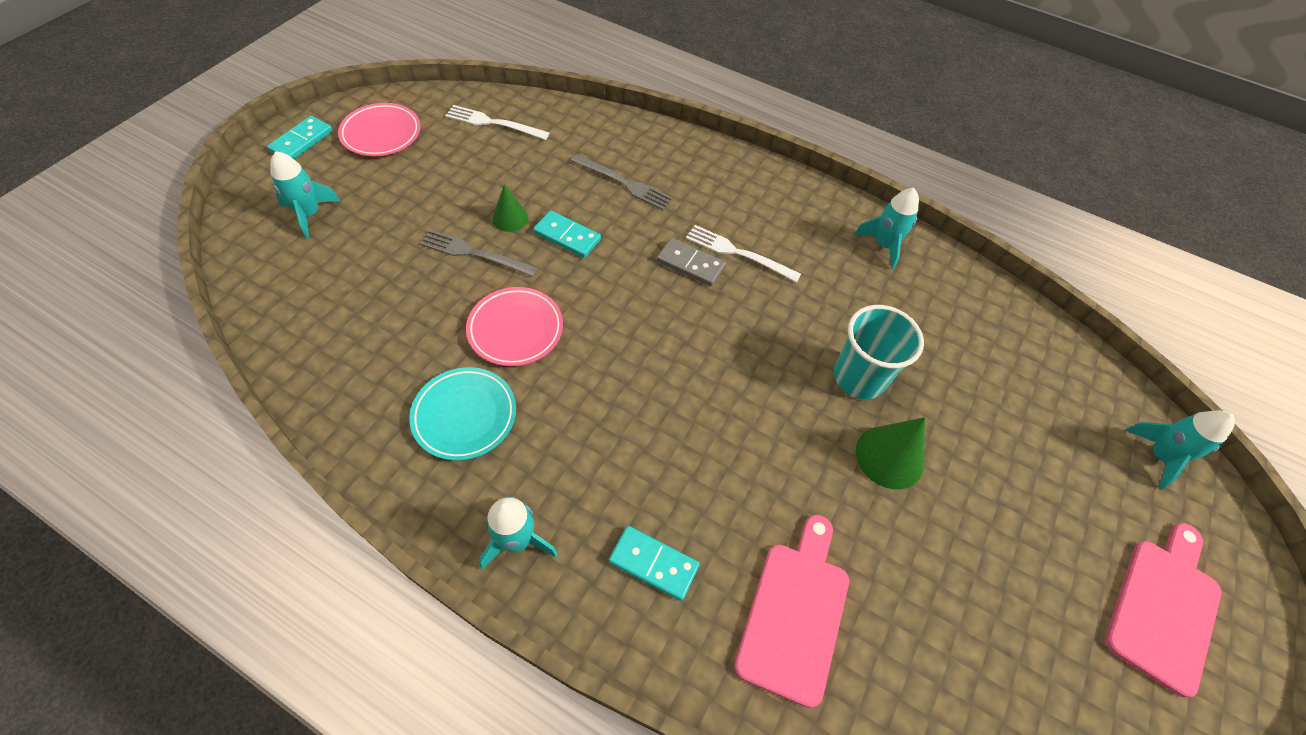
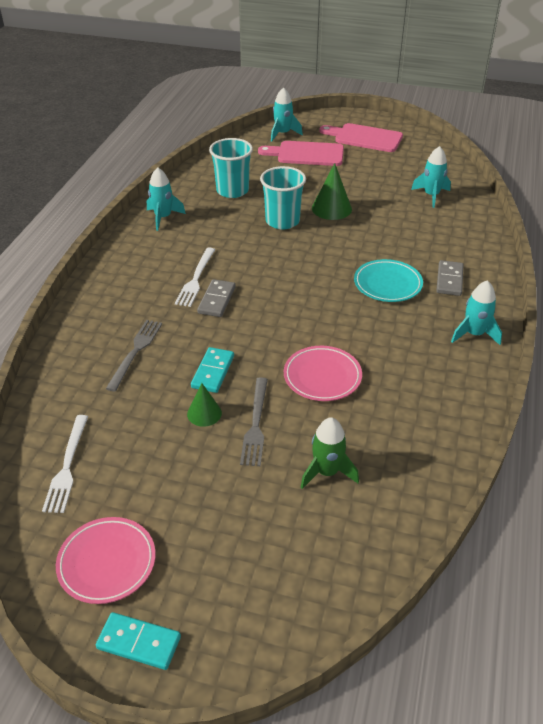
camera: 100 degrees left, 15 degrees down
(309, 214) = (254, 574): turquoise rocket -> turquoise rocket (431, 195)
(381, 293) = (327, 472): none -> green rocket
(465, 416) = (409, 382): turquoise plate -> turquoise plate (387, 284)
(653, 563) = (449, 280): turquoise domino -> grey domino
(795, 612) = (440, 231): pink cutting board -> pink cutting board (306, 154)
(952, 335) = (232, 190): none -> turquoise cup

